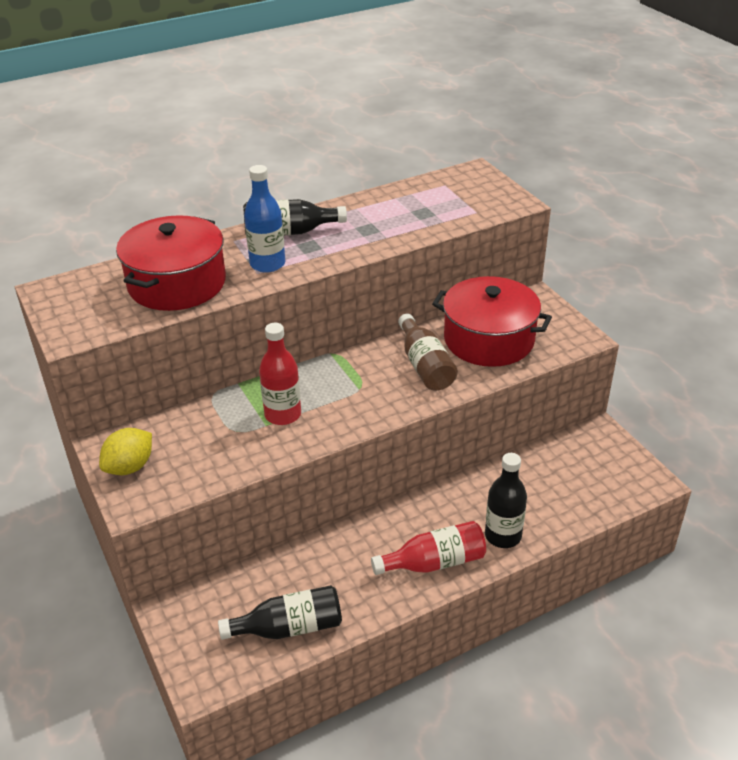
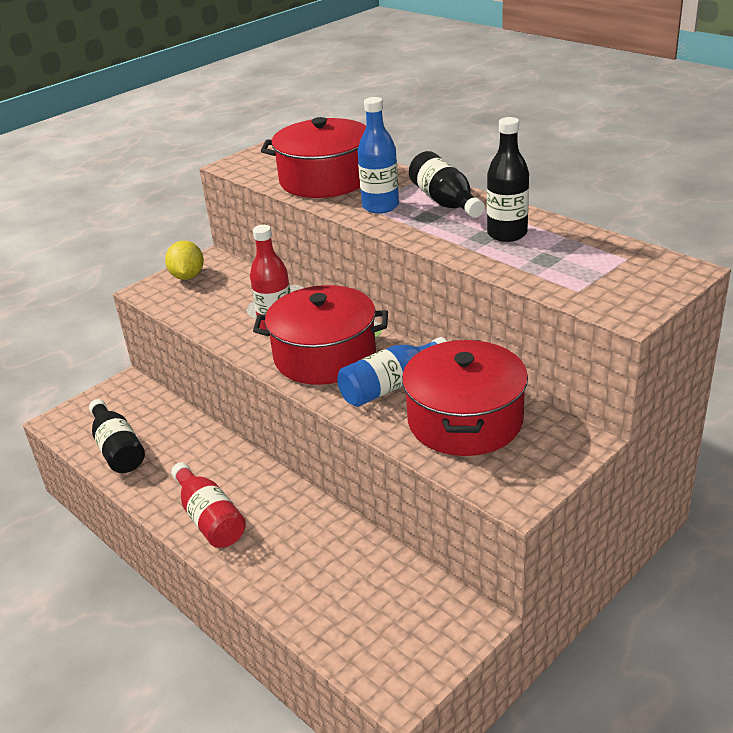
camera: 75 degrees right, 5 degrees down
(130, 467) = (187, 276): yellow lemon -> yellow lemon turned 60 degrees clockwise
(358, 393) = (325, 356): none -> red pot
(425, 365) = (391, 386): brown bottle -> blue bottle
(503, 536) = (259, 562): black bottle -> black bottle (507, 234)

